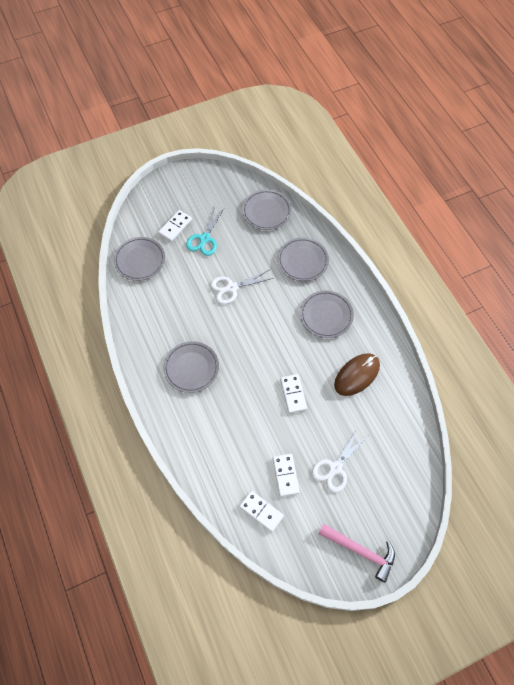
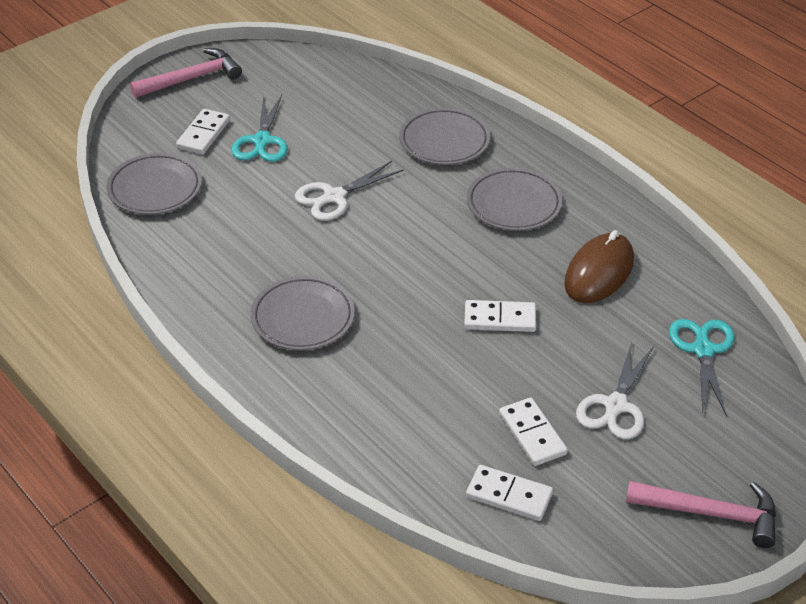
camera: 15 degrees left, 20 degrees down
(180, 184) = (192, 78): none -> pink hammer
(266, 211) = (357, 89): grey plate -> none
(293, 394) = (500, 319): white domino -> white domino turned 60 degrees counterclockwise
(395, 443) = (703, 350): none -> turquoise scissors

